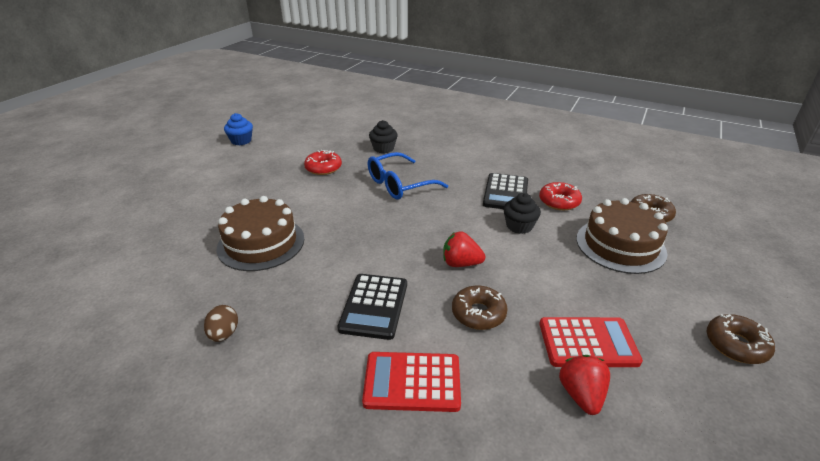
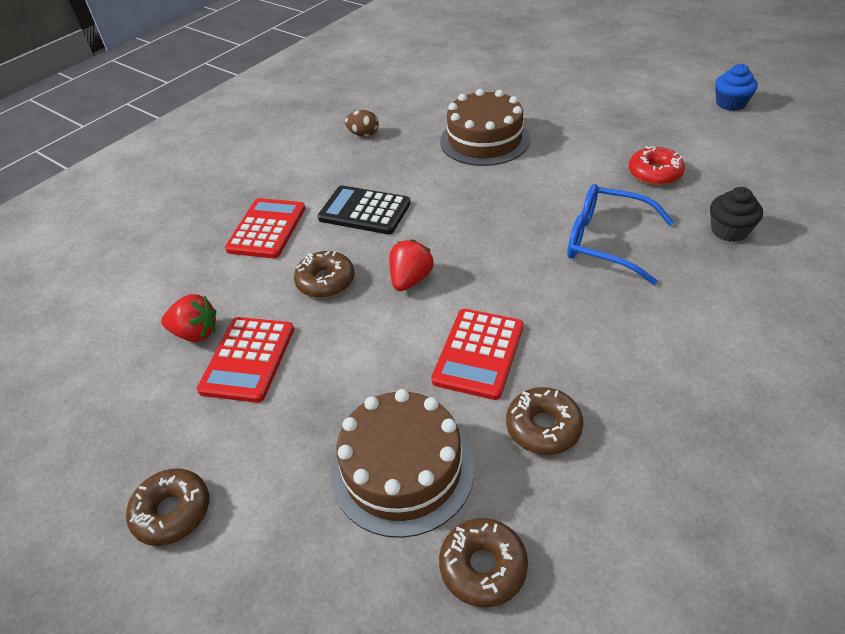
camera: 105 degrees right, 10 degrees up
(400, 184) = (607, 242): blue glasses -> blue glasses turned 45 degrees counterclockwise
(505, 193) = (577, 359): black calculator -> none
(519, 226) = (478, 353): black cupcake -> red calculator
(559, 201) = (543, 427): red donut -> brown donut

